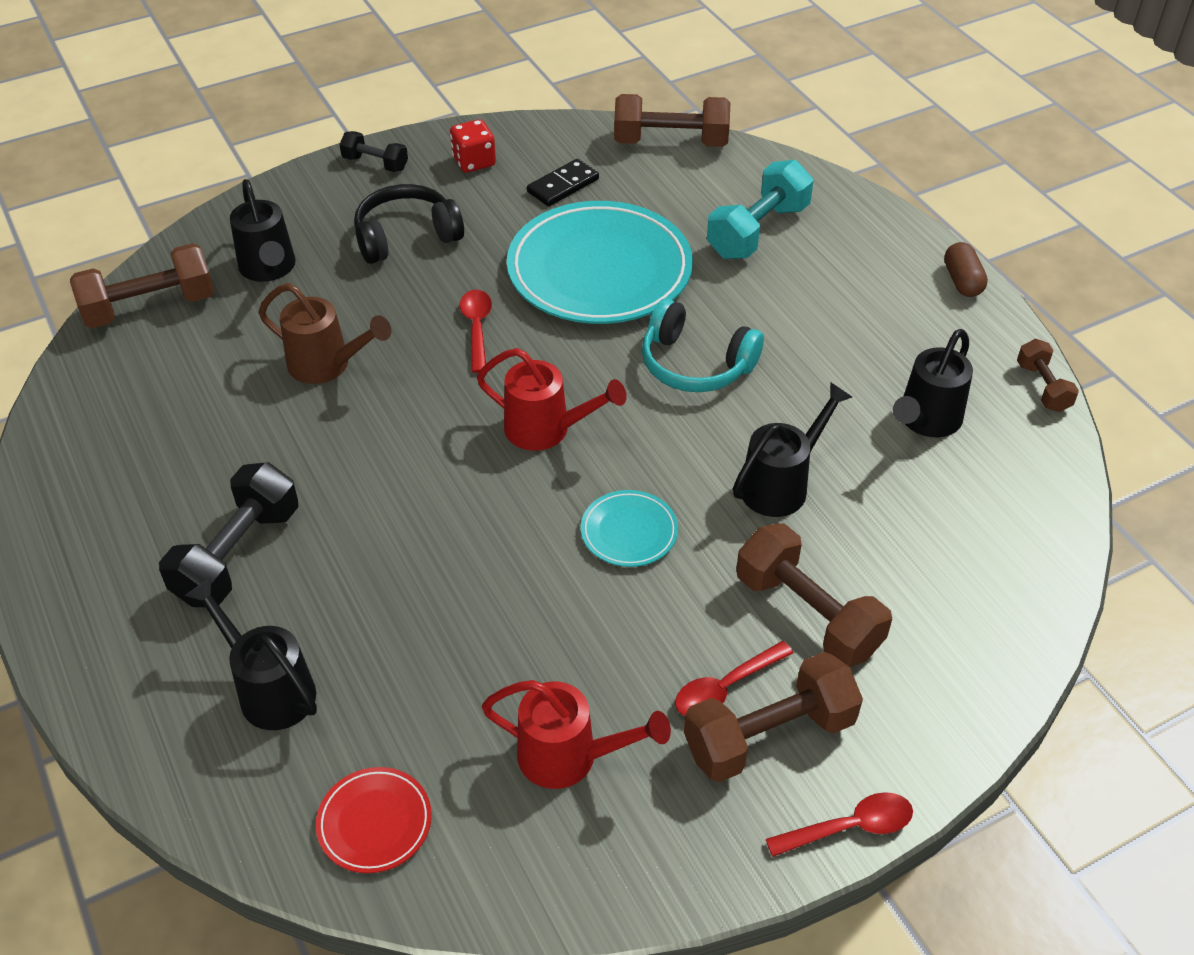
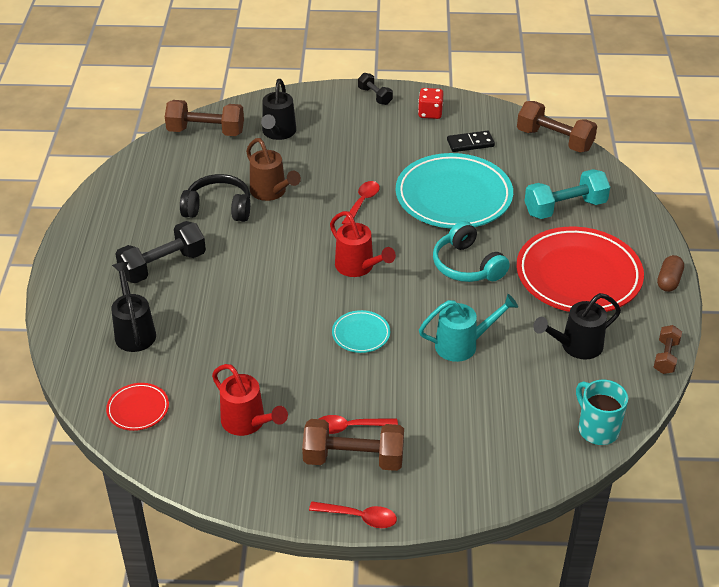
camera: 30 degrees right, 5 degrees down
(406, 236) = (361, 141): black headphones -> black headphones (218, 208)
(781, 485) = (462, 345): black watering can -> turquoise watering can
(808, 614) = (422, 413): brown dumbbell -> none
(849, 319) = (578, 275): none -> red plate
(1045, 528) = (597, 429): none -> turquoise mug

